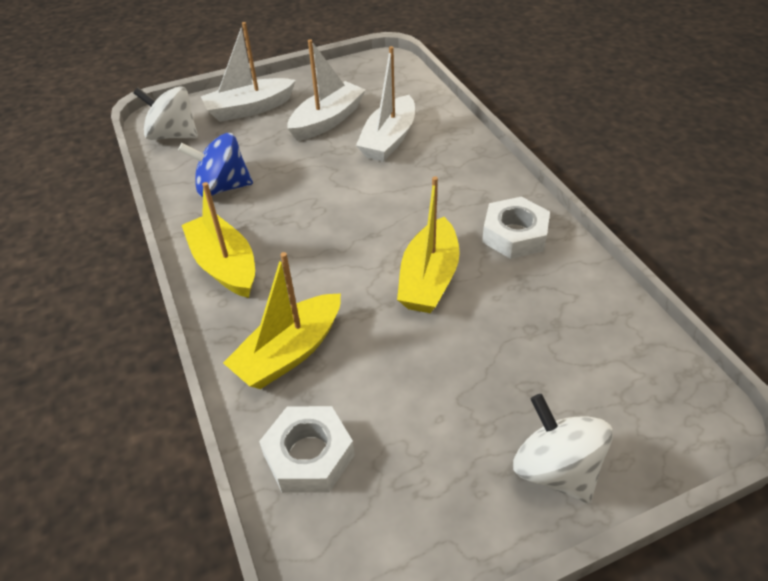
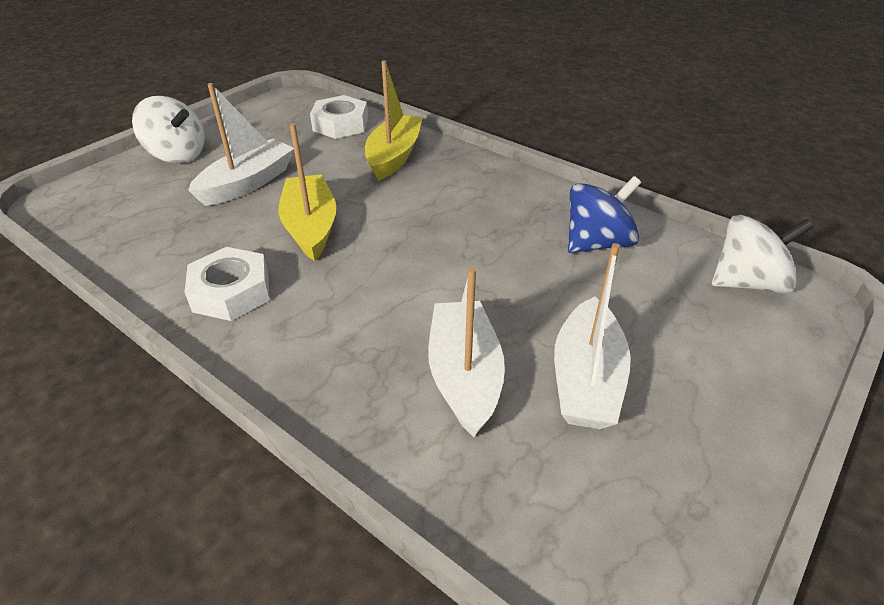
camera: 150 degrees right, 5 degrees down
(225, 265) = (504, 186): yellow boat -> none
(249, 109) = (722, 359): white boat -> white boat (247, 183)

